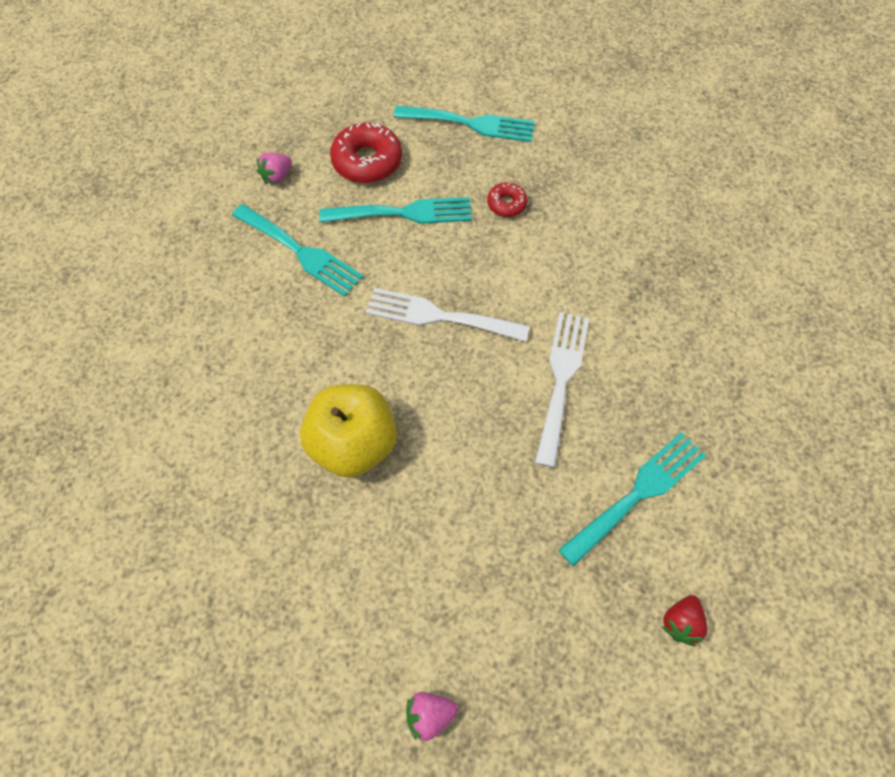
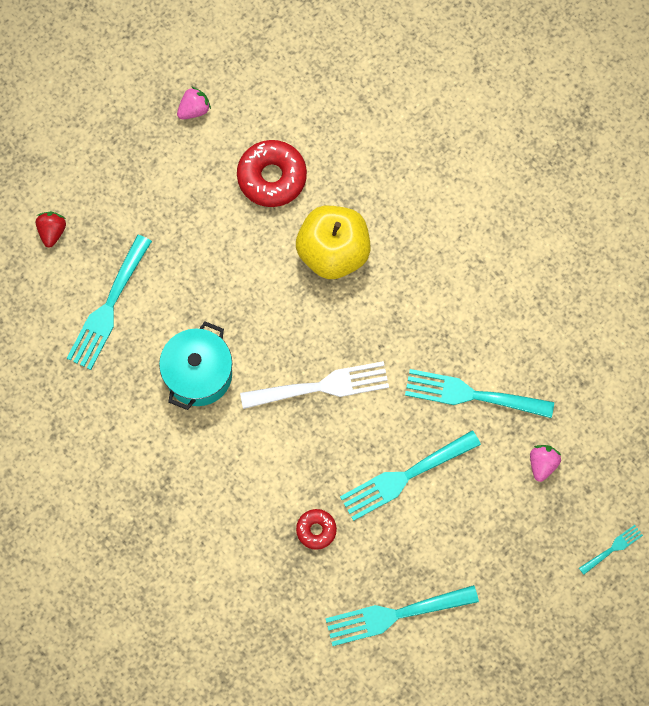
camera: 155 degrees right, 10 degrees up
(264, 102) = (613, 548): none -> turquoise fork
(367, 161) = (470, 520): red donut -> red donut (272, 177)
(561, 379) = (198, 374): white fork -> turquoise pot

